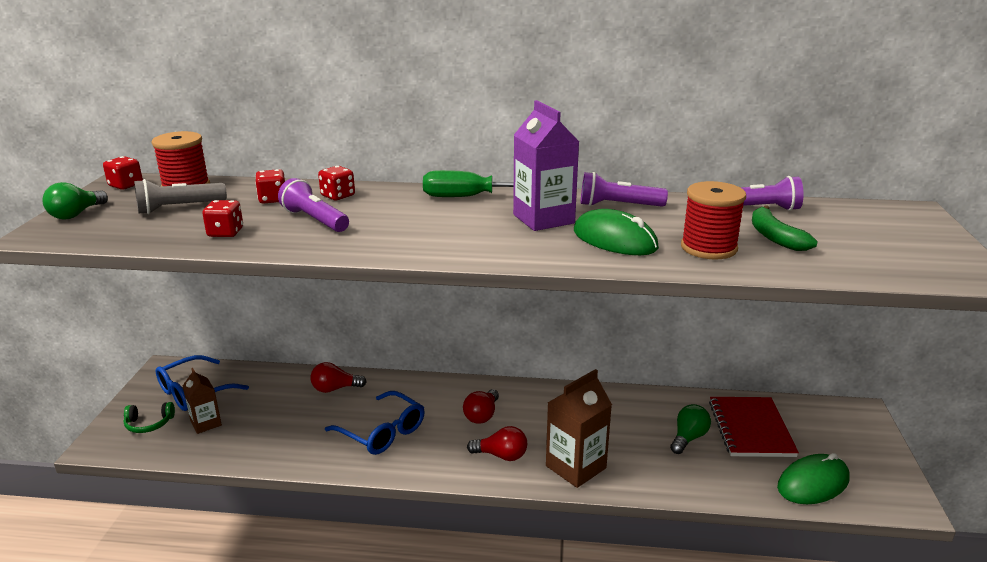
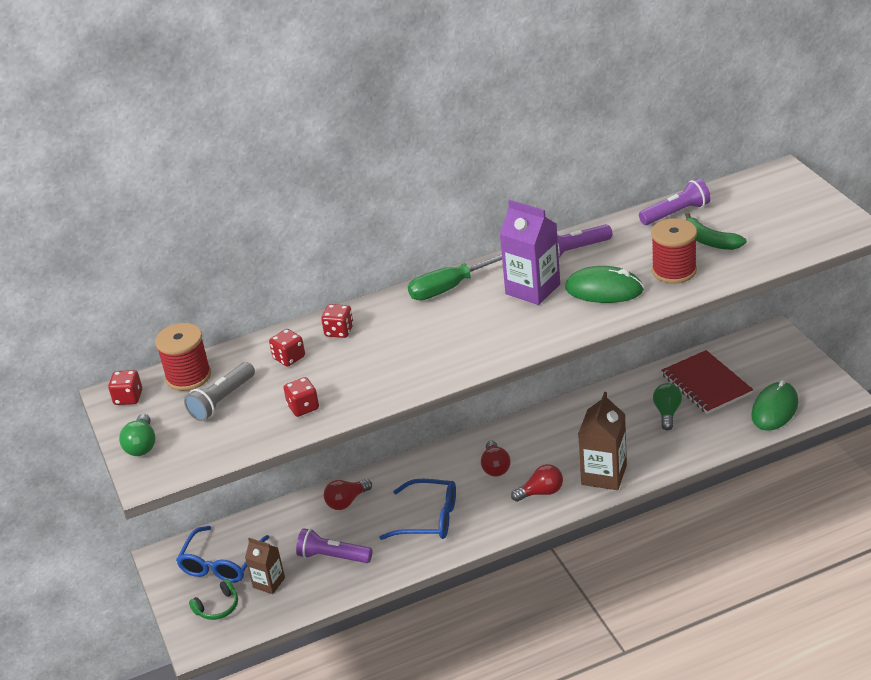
camera: 25 degrees left, 10 degrees up
(315, 220) = (356, 364): purple flashlight -> purple flashlight (333, 556)

